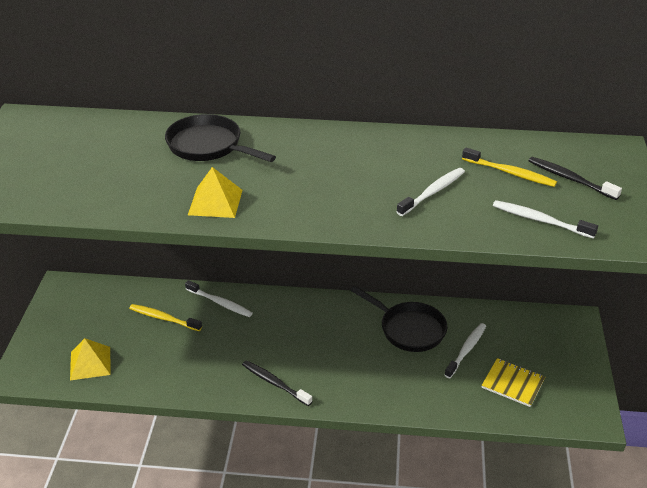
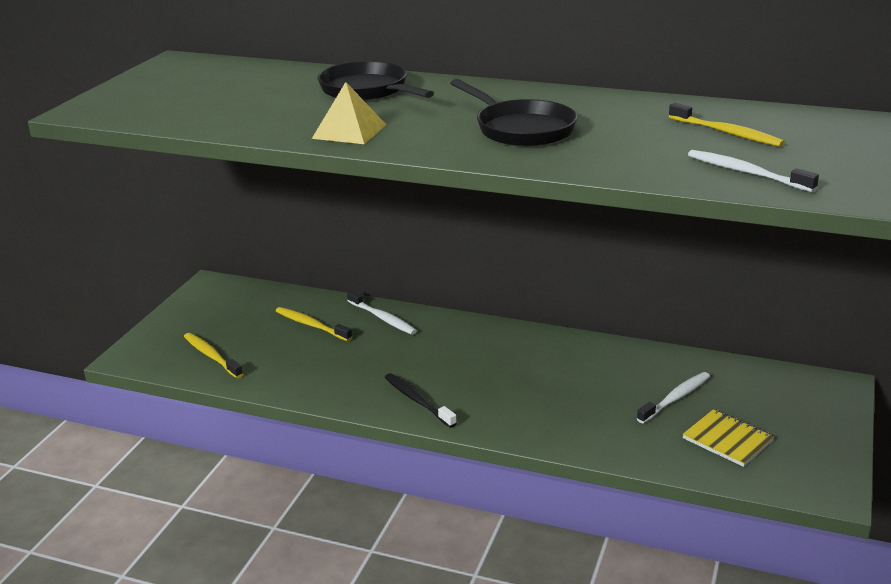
camera: 15 degrees right, 10 degrees down
(90, 363) = (211, 356): yellow pyramid -> yellow toothbrush
(409, 329) = (607, 369): black pan -> black pan (521, 129)
(432, 192) = (617, 141): white toothbrush -> none
(570, 179) = (805, 142): black toothbrush -> none

